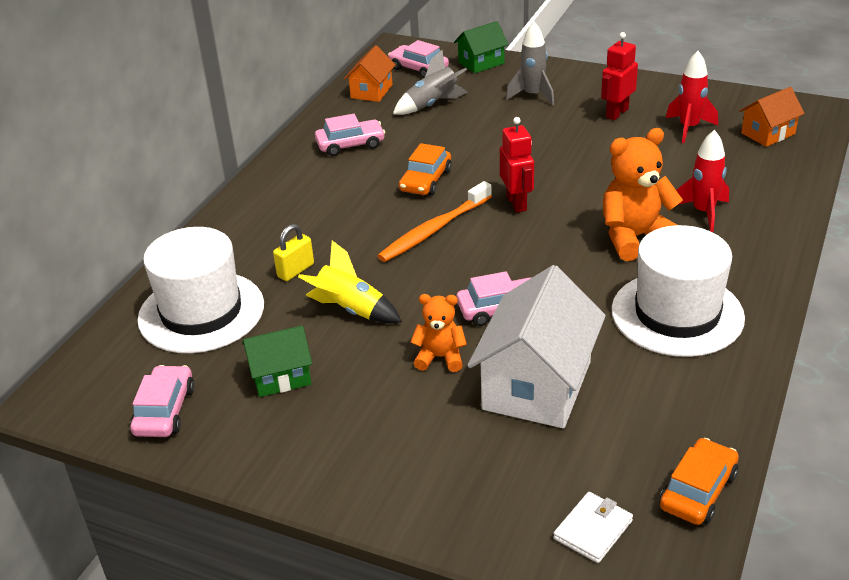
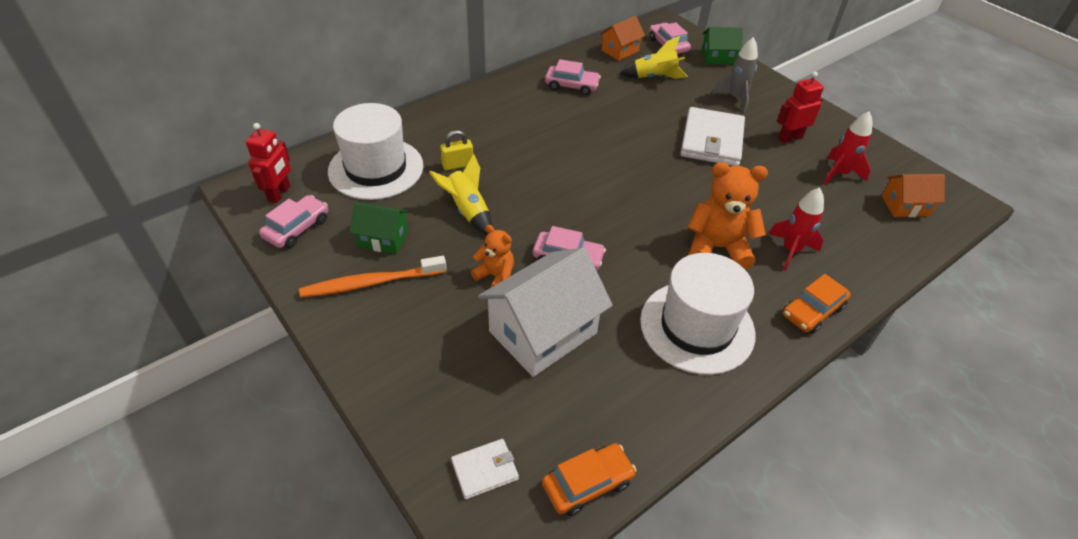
camera: 25 degrees right, 10 degrees up
(425, 181) = (600, 134): orange car -> orange car (812, 311)
(432, 104) = (654, 77): grey rocket -> yellow rocket
(434, 230) = (574, 175): orange toothbrush -> orange toothbrush (371, 283)
(517, 203) = (650, 180): red robot -> red robot (279, 194)
(544, 143) = (711, 140): none -> white wallet

